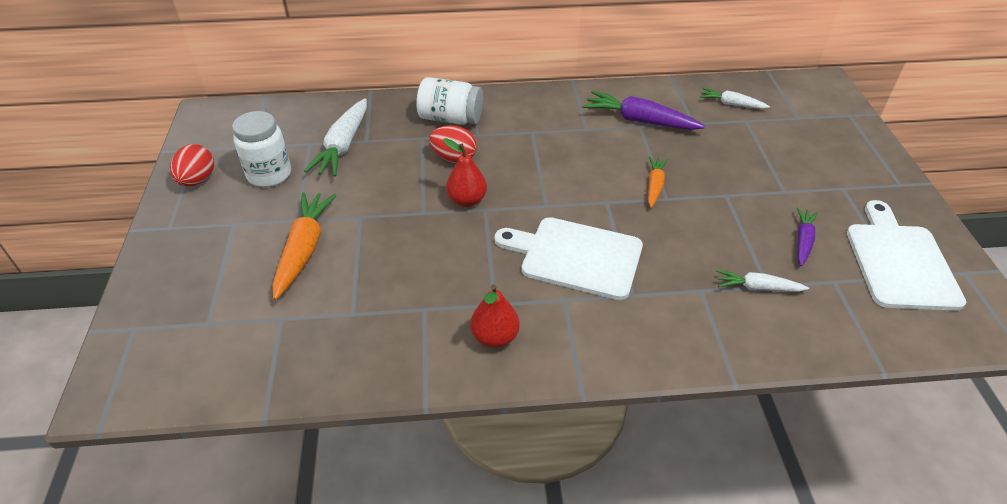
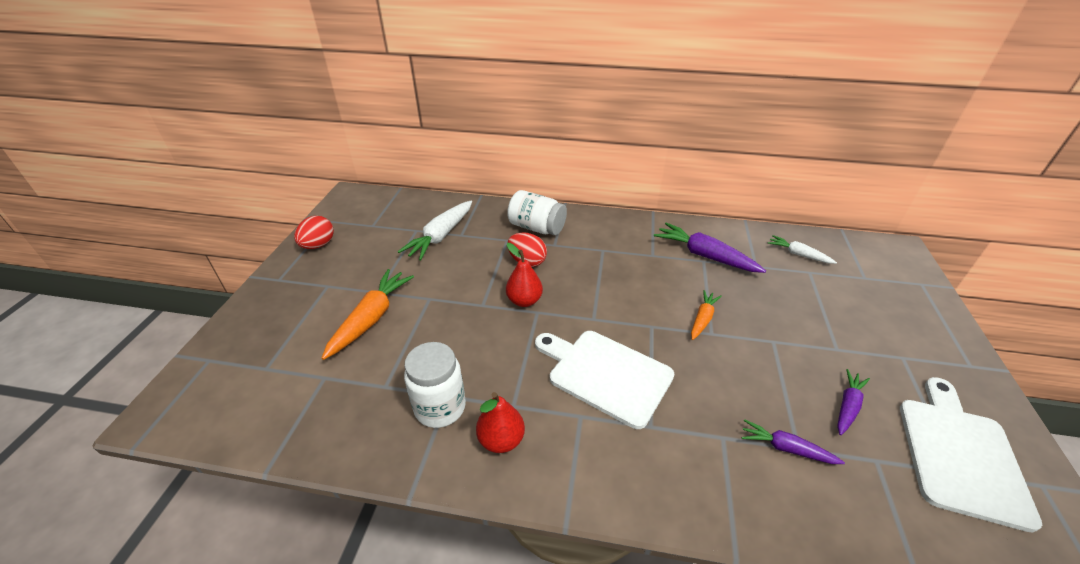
camera: 15 degrees right, 5 degrees down
(269, 175) = (373, 250): white jar -> white jar (440, 407)
(757, 288) = (786, 448): white carrot -> purple carrot

